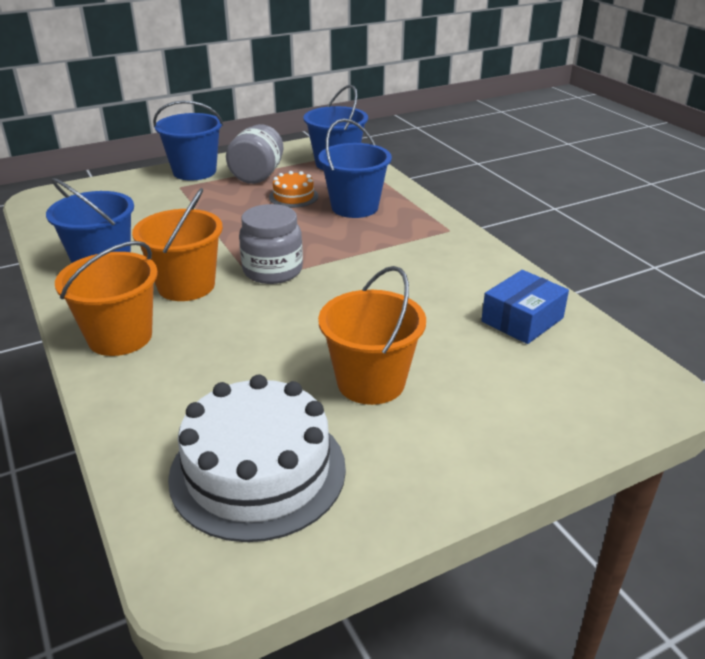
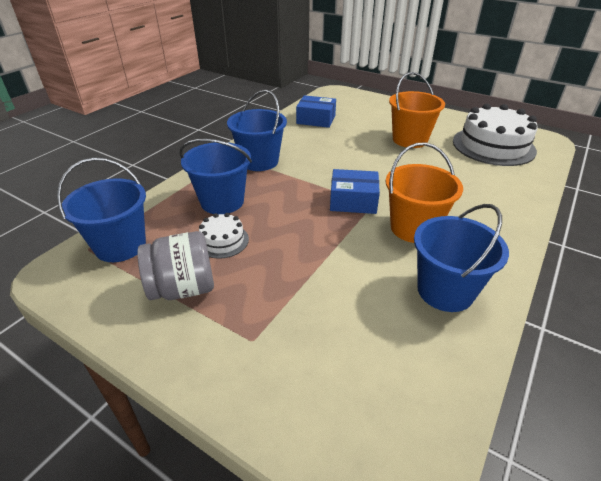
camera: 120 degrees left, 5 degrees up
(120, 337) = (492, 225): orange bucket -> none
(194, 171) = (198, 354): blue bucket -> blue bucket (259, 161)
(272, 270) = (353, 201): grey jar -> blue box
(293, 196) = (222, 241): orange cake -> white cake

